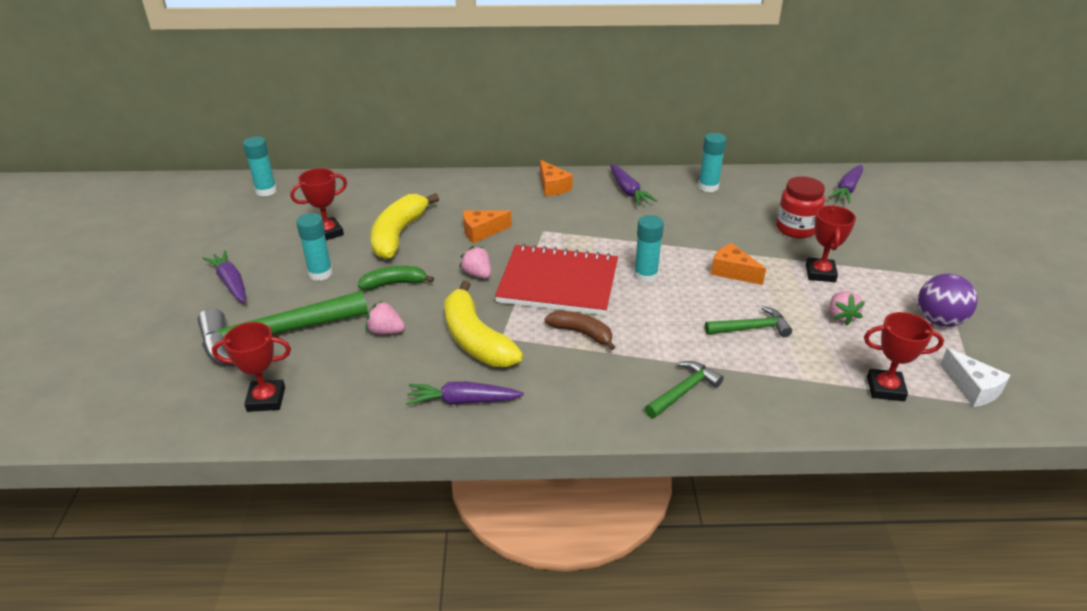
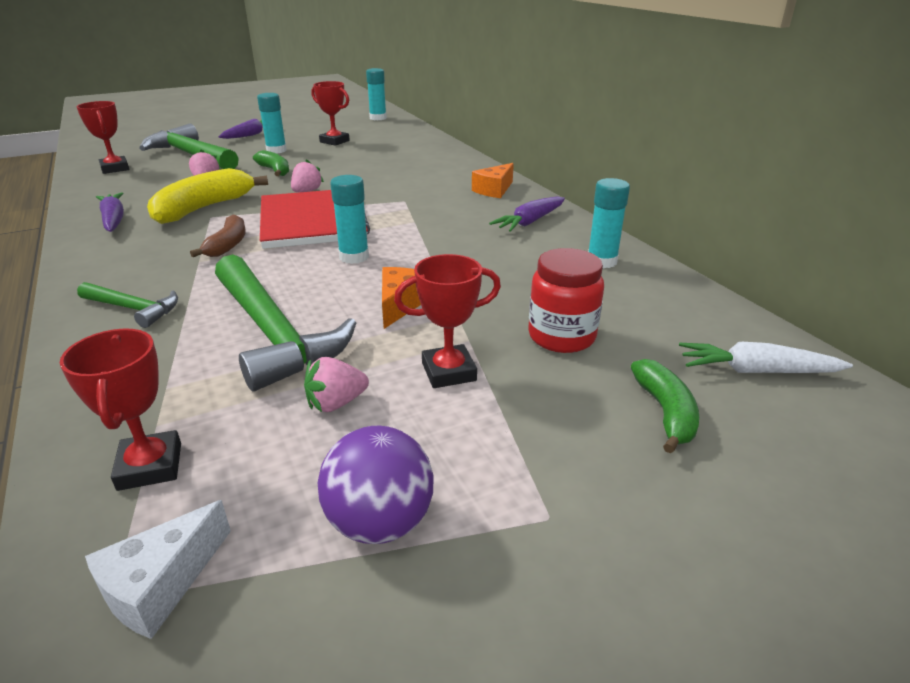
camera: 65 degrees right, 5 degrees down
(398, 234) = (350, 158): yellow banana -> none
(482, 232) = (379, 180): orange cheese -> none
(751, 328) = (274, 333): green hammer -> green hammer, size x1.94
(847, 189) = (756, 371): purple carrot -> white carrot
(874, 224) = (665, 412): none -> green banana

